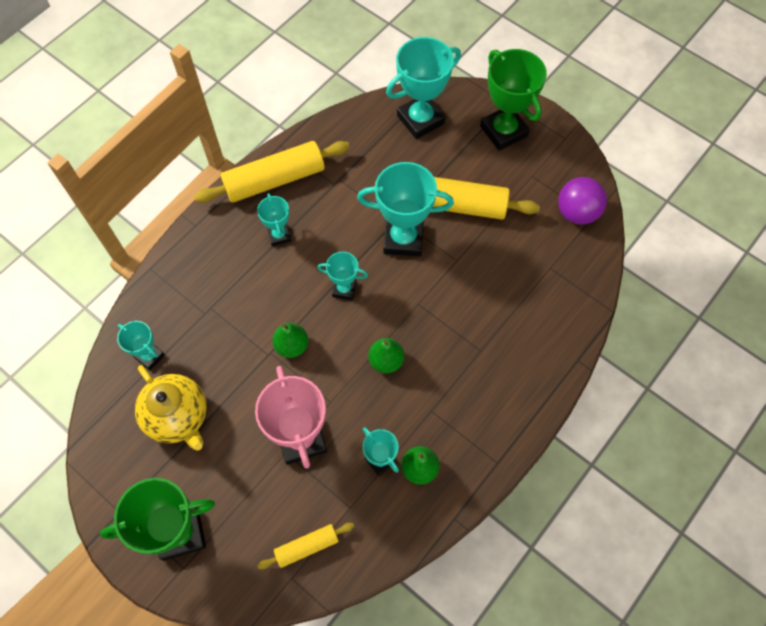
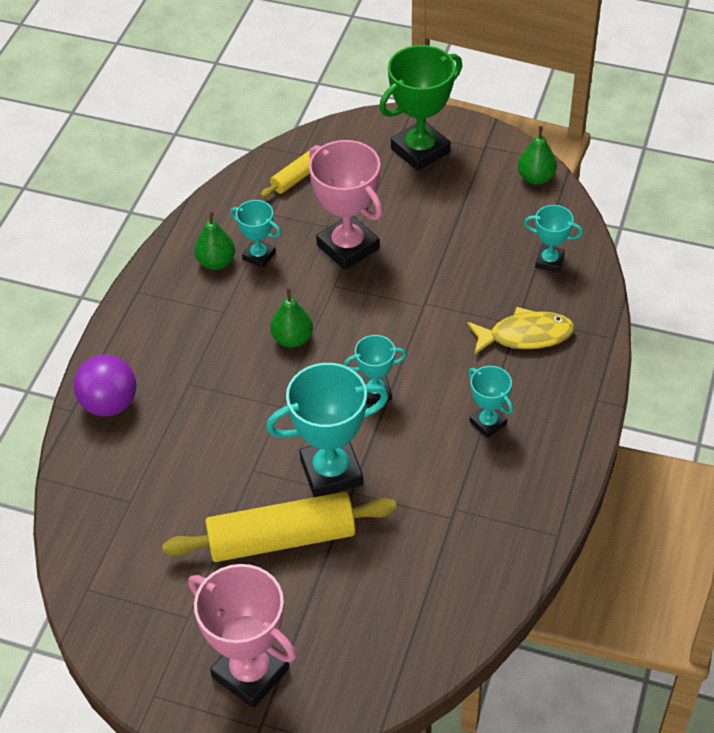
camera: 160 degrees right, 15 degrees down
(178, 417) = (483, 225): yellow teapot -> none
(211, 295) = (525, 335): none -> yellow fish
(274, 180) = (536, 486): yellow rolling pin -> none
(292, 346) = (404, 319): green pear -> green pear (536, 178)
(420, 119) = (381, 646): turquoise trophy -> none
(503, 131) = (250, 672): green trophy -> pink trophy
(577, 213) = (110, 586): purple ball -> purple ball (109, 404)

